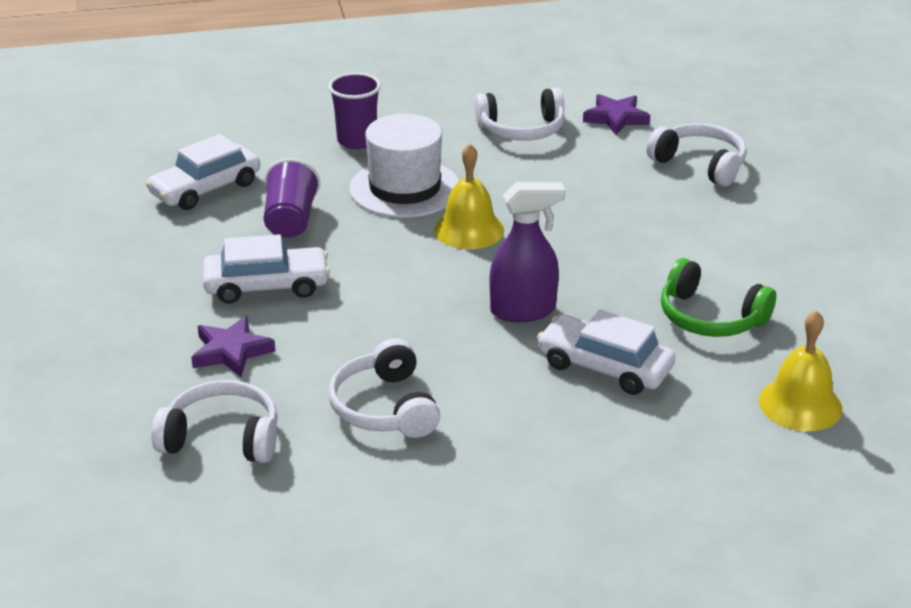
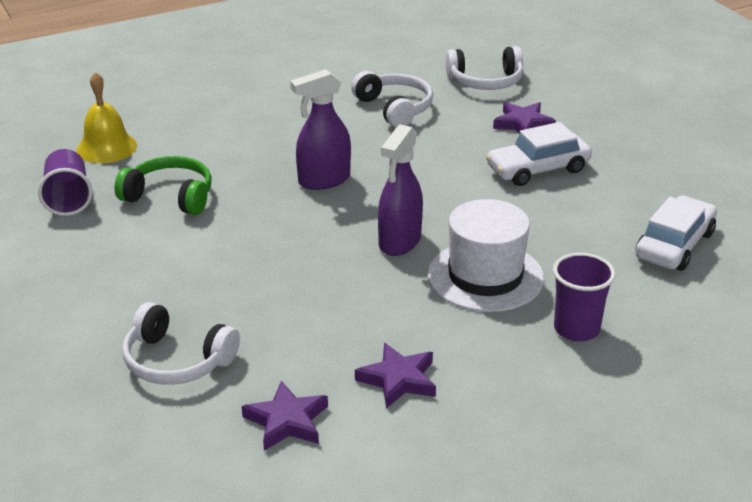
camera: 165 degrees right, 0 degrees up
(290, 220) = (567, 226): purple cup -> purple cup (68, 198)
(469, 230) = (399, 242): yellow bell -> purple spray bottle
(521, 129) = (398, 380): white headphones -> purple star
(604, 366) = (250, 151): white car -> none

